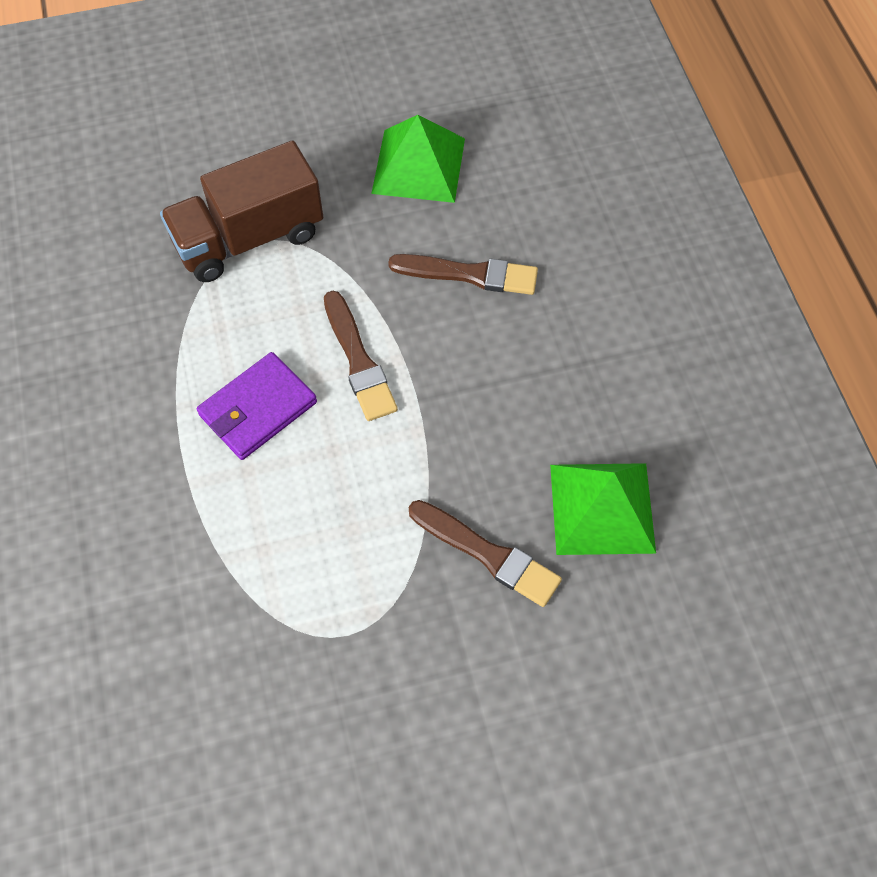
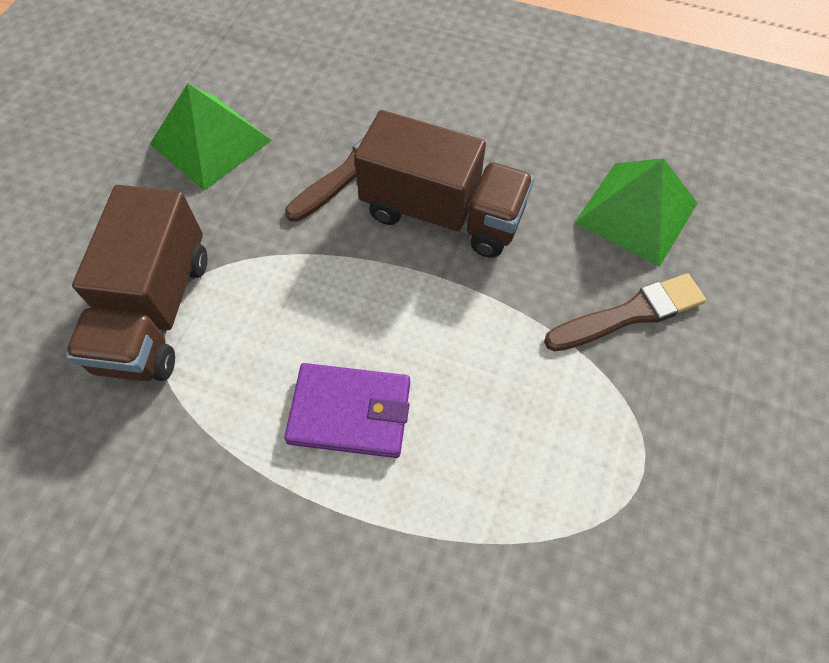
camera: 55 degrees left, 0 degrees up
(258, 409) = (350, 412): purple wallet -> purple wallet turned 75 degrees counterclockwise
(358, 360) = (366, 299): brown brush -> none
(479, 363) = (442, 213): none -> brown truck

